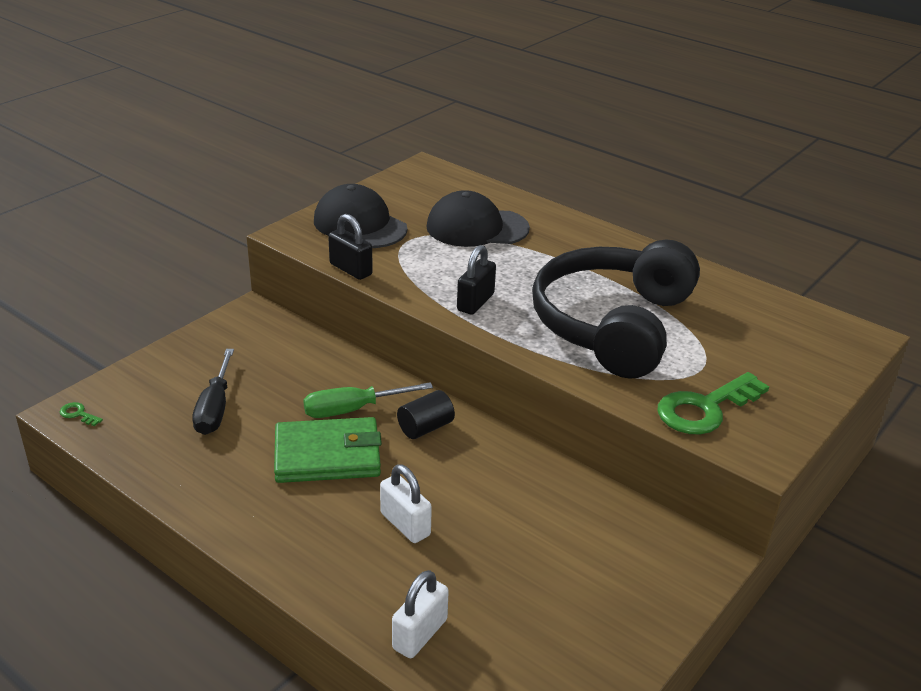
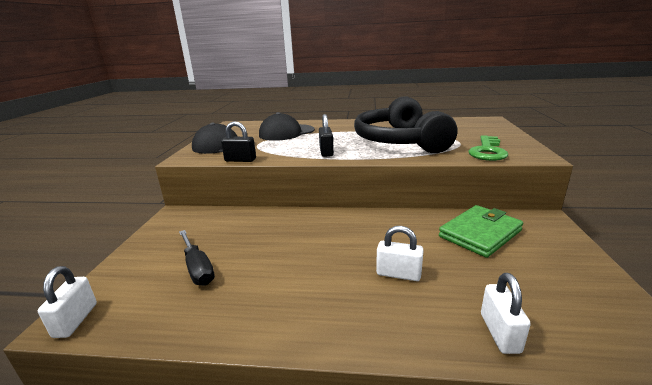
camera: 30 degrees left, 10 degrees down
(78, 414) = (76, 320): green key -> white padlock
(327, 455) = (305, 260): green wallet -> green wallet (480, 233)
(353, 410) = (292, 233): green screwdriver -> none
(425, 428) = (343, 224): black cylinder -> none

